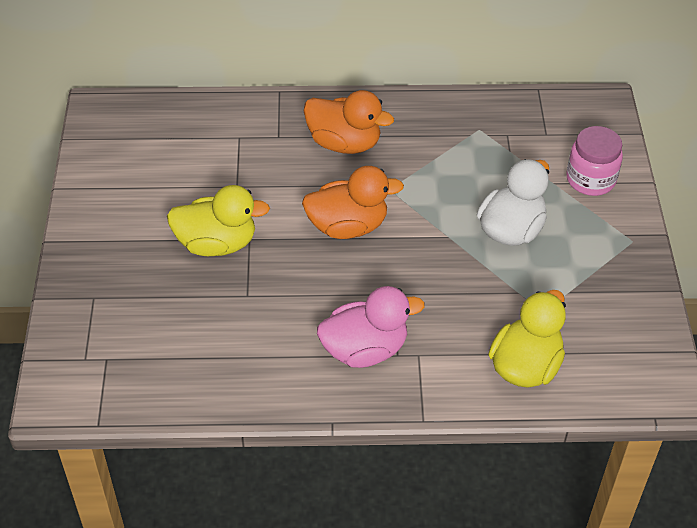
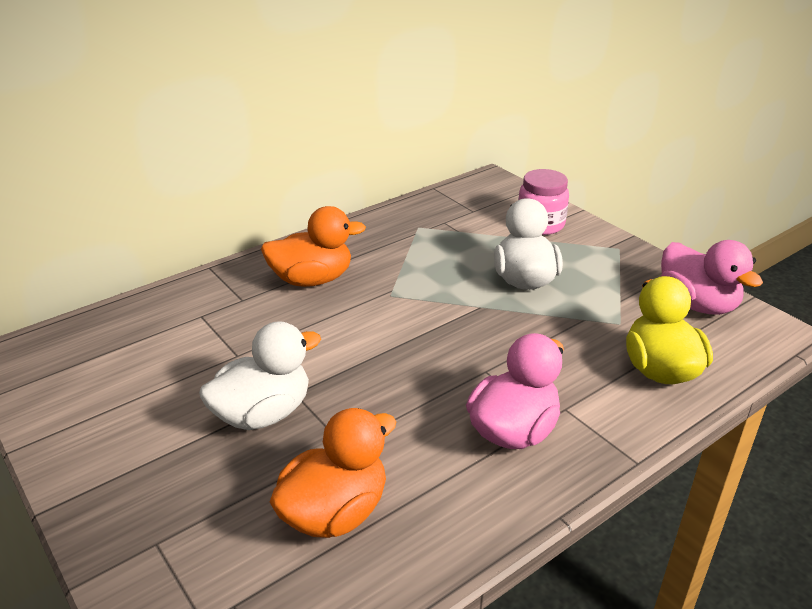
camera: 35 degrees left, 15 degrees down
(217, 243) = (263, 413): yellow duck -> white duck
(347, 226) = (383, 338): orange duck -> orange duck (335, 512)
(631, 330) = (697, 304): none -> pink duck

